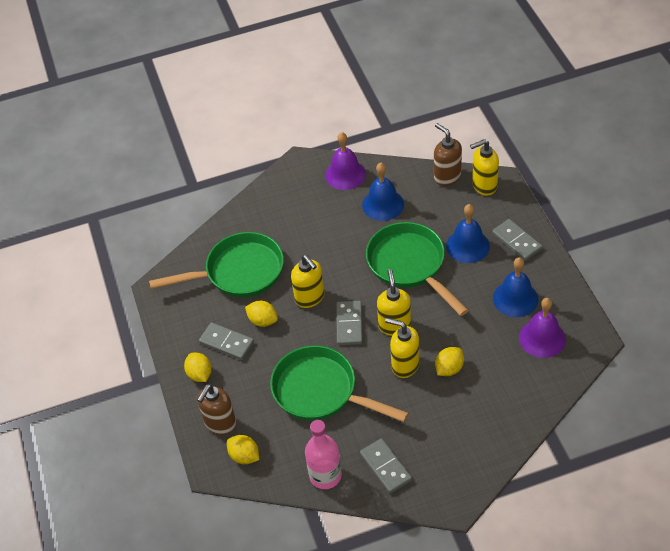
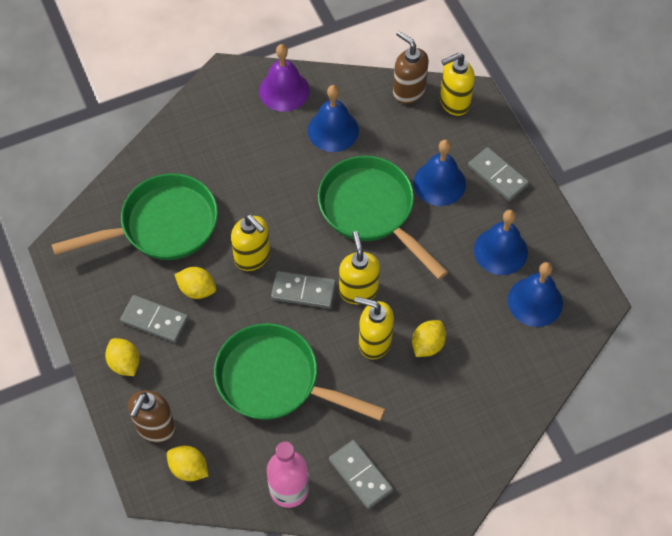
camera: 10 degrees left, 10 degrees up
(349, 324) = (303, 291): grey domino -> grey domino turned 75 degrees counterclockwise
(542, 338) = (535, 301): purple bell -> blue bell

